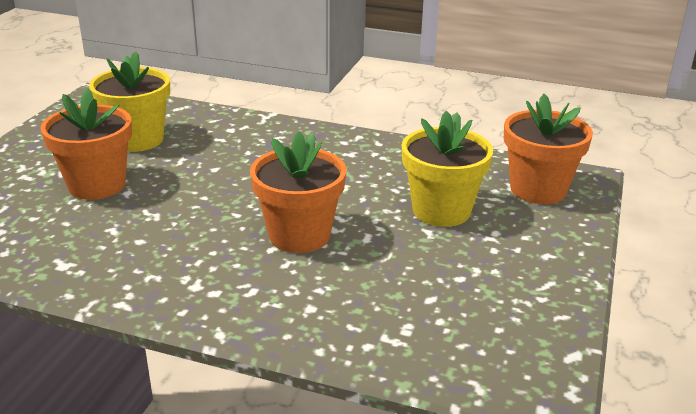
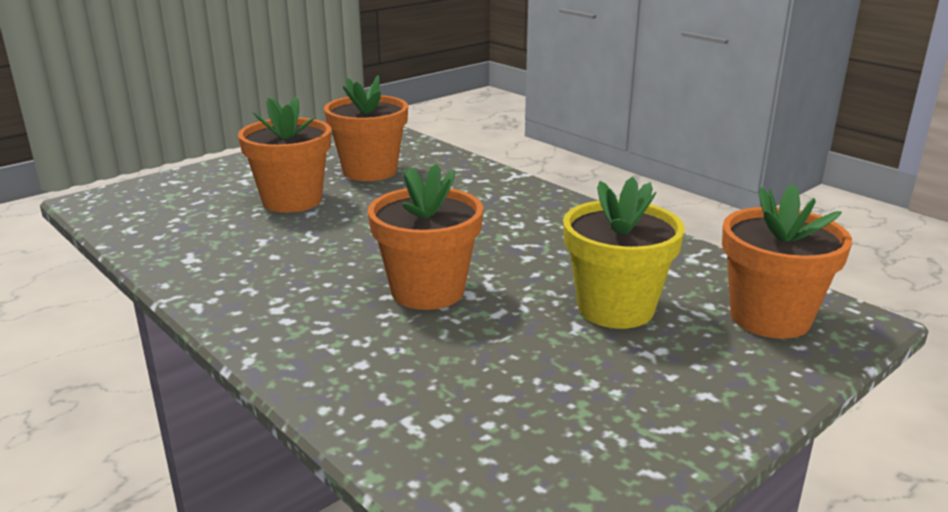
camera: 30 degrees right, 5 degrees down
(137, 140) = (370, 171): yellow flower pot -> orange flower pot

